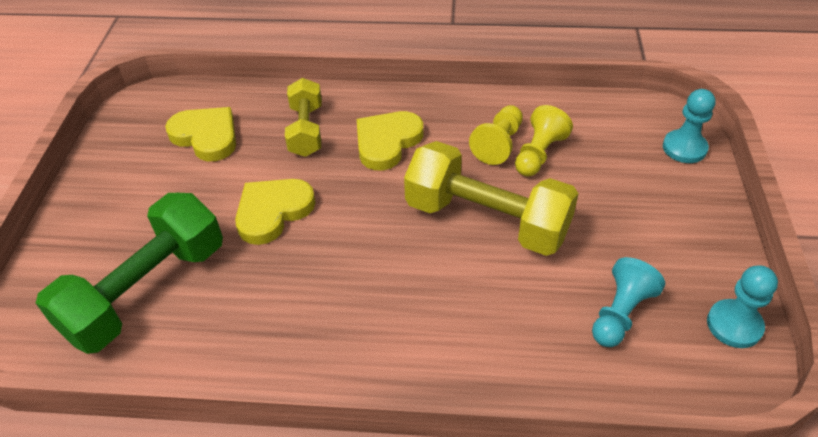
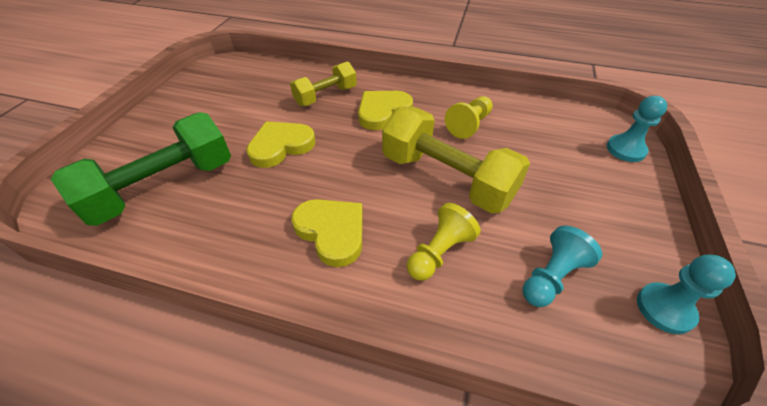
camera: 10 degrees right, 0 degrees up
(206, 136) = (254, 90): yellow heart -> yellow heart (332, 232)
(306, 130) = (326, 96): yellow dumbbell -> yellow dumbbell turned 45 degrees clockwise
(538, 154) = (500, 136): yellow pawn -> yellow pawn (439, 252)

